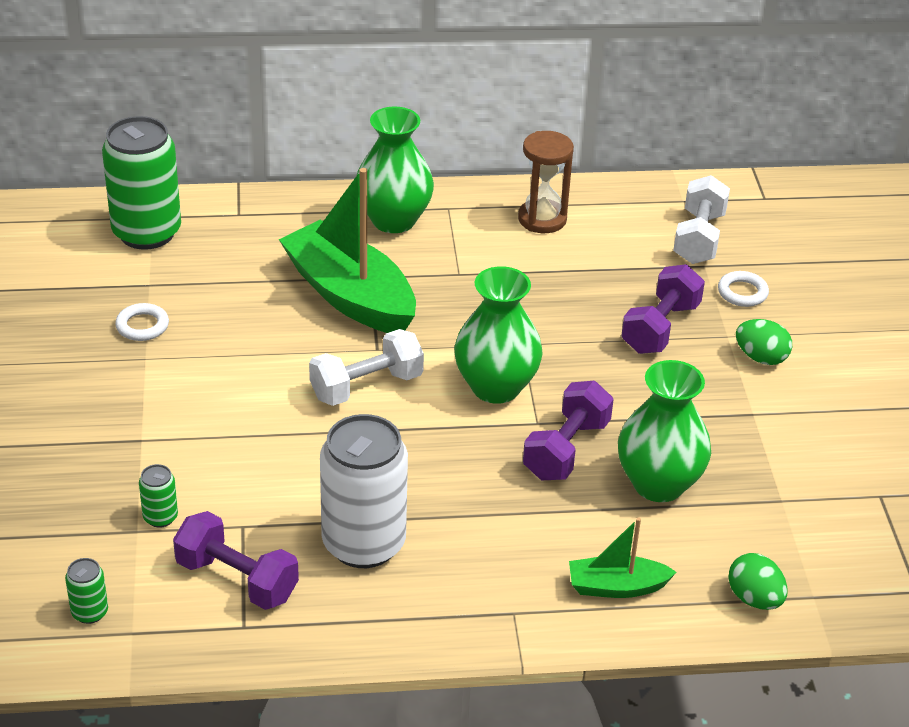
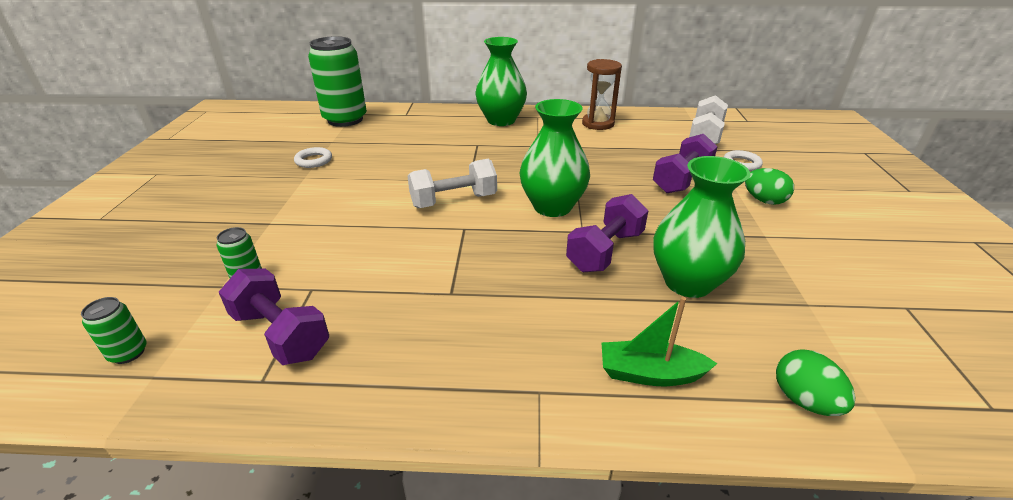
camera: 10 degrees right, 5 degrees down
(350, 295) = (460, 152): green boat -> none
(363, 544) = (410, 312): white can -> none

